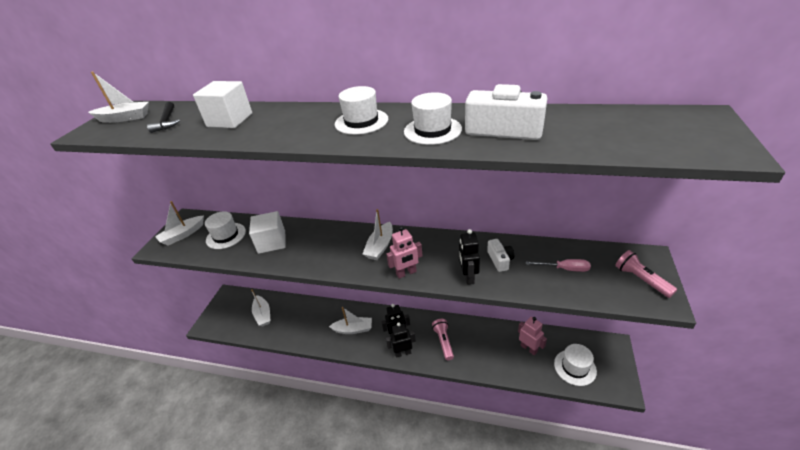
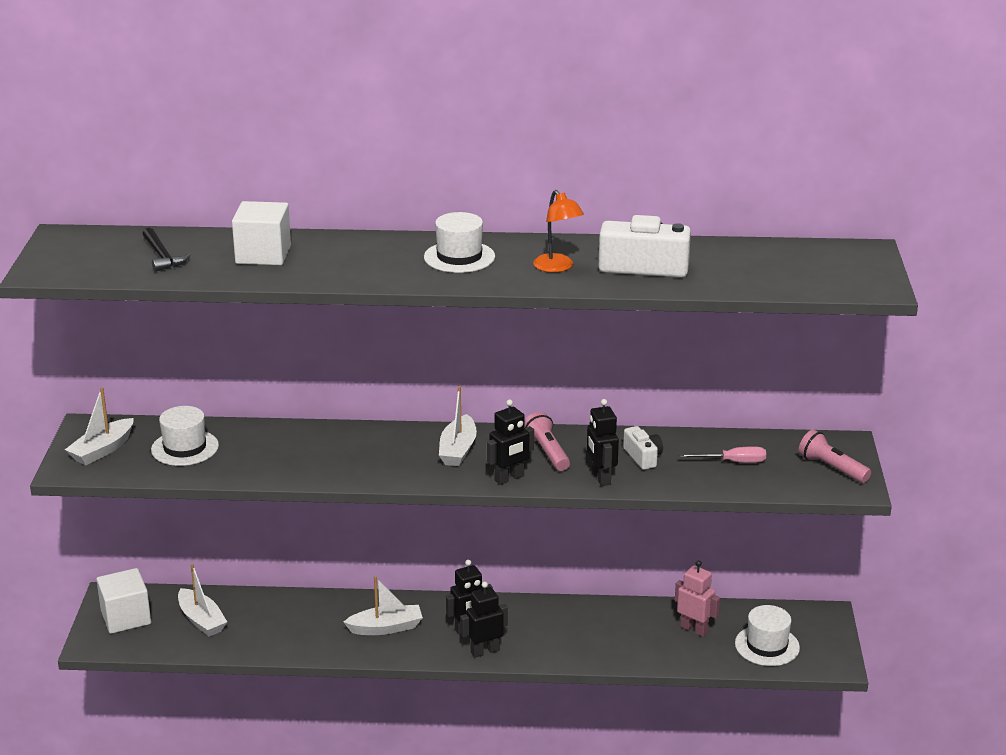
camera: 15 degrees left, 10 degrees down
(125, 118) = (83, 251): white boat -> none
(272, 242) = (273, 453): white cube -> white cube (126, 617)
(406, 273) = (509, 478): pink robot -> black robot
(432, 130) = (557, 267): white hat -> orange lamp
(443, 342) = (552, 632): pink flashlight -> pink flashlight (547, 452)

